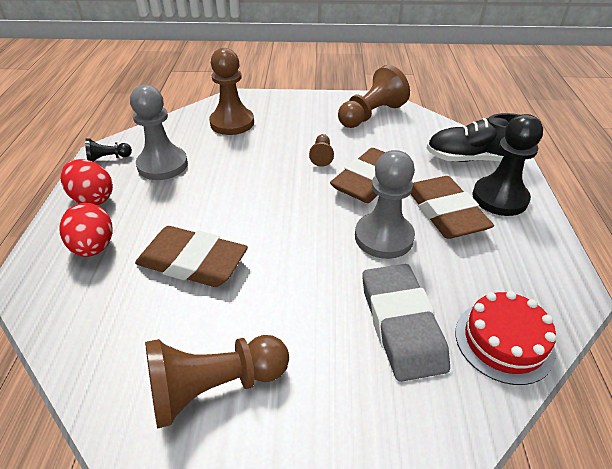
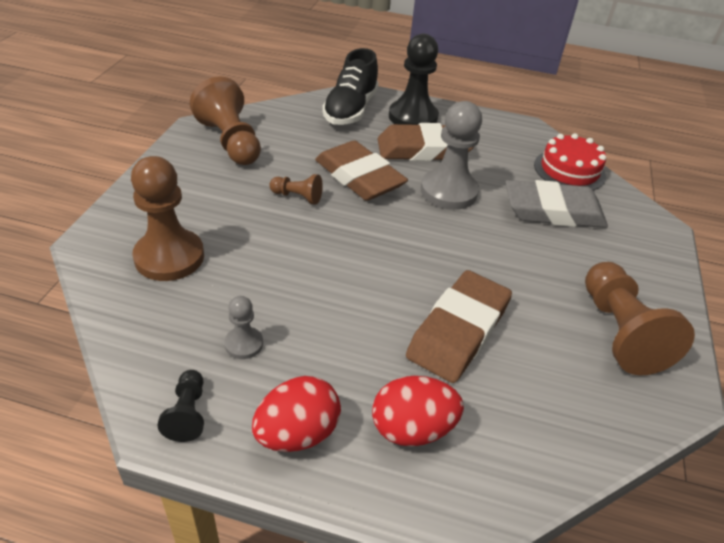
camera: 80 degrees left, 0 degrees up
(162, 165) = (244, 344): grey pawn -> grey pawn, size x0.50

